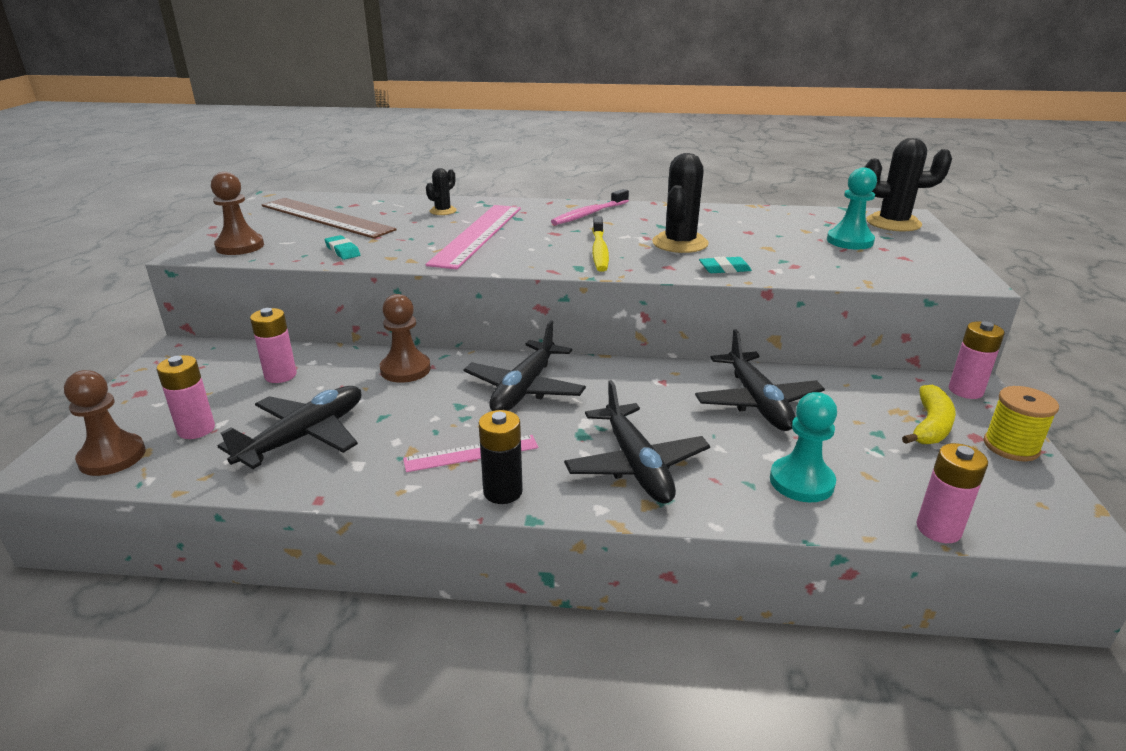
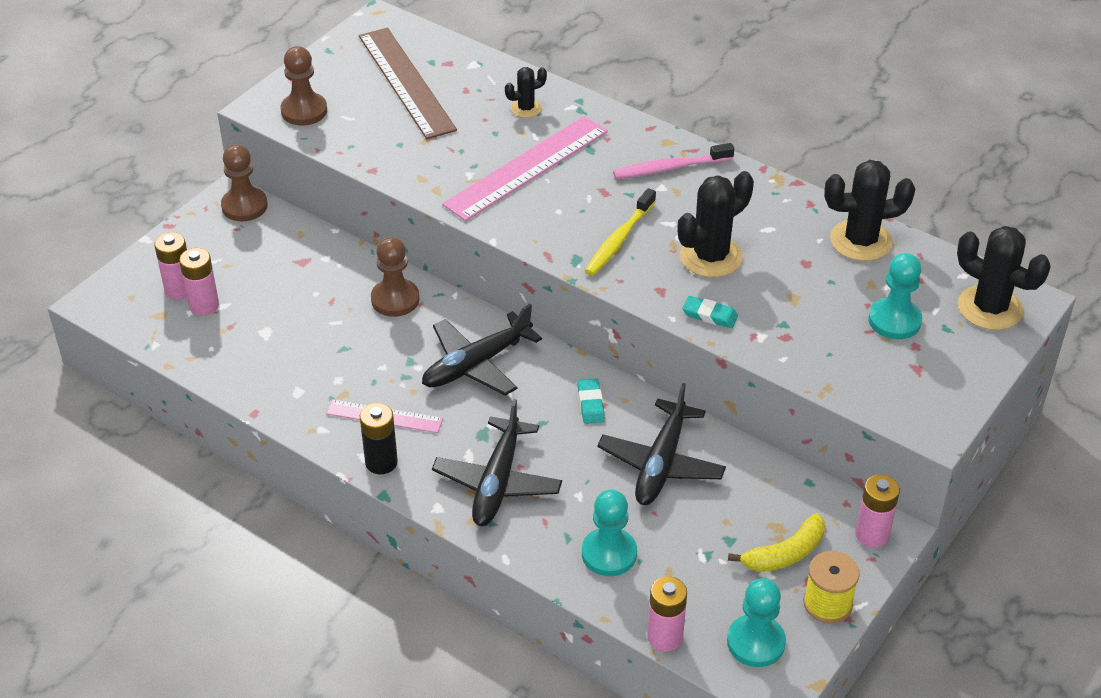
camera: 30 degrees right, 15 degrees up
(112, 457) = (138, 311): brown pawn -> brown pawn (244, 206)
(280, 375) = (292, 266): pink battery -> pink battery (179, 289)
(304, 436) = (275, 346): black plane -> none
(342, 251) = (386, 152): turquoise eraser -> turquoise eraser (590, 404)
(766, 216) = (861, 241): none -> black cactus
(1009, 499) = (756, 642): none -> turquoise pawn

